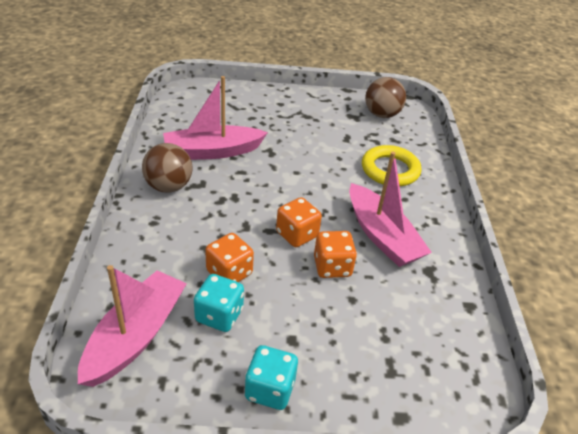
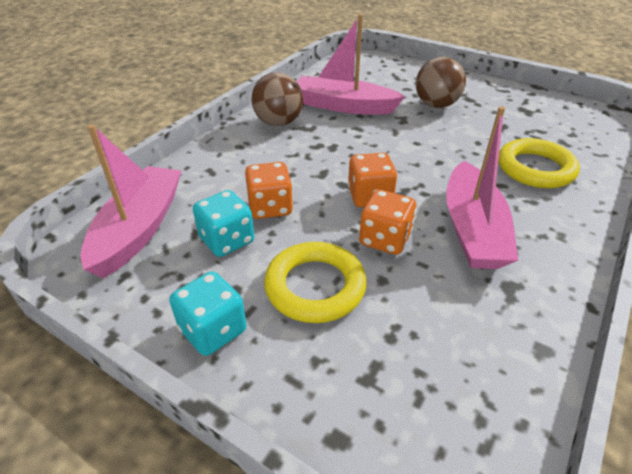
camera: 35 degrees right, 0 degrees up
(136, 336) = (139, 229): pink boat -> pink boat turned 45 degrees counterclockwise
(313, 324) = (315, 286): none -> yellow ring
(382, 114) = (565, 116): brown ball -> brown ball (436, 105)

